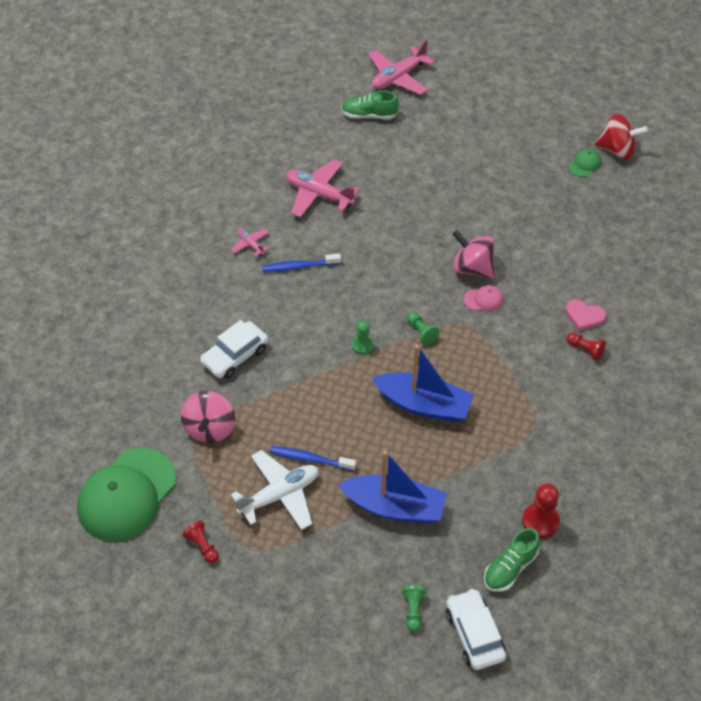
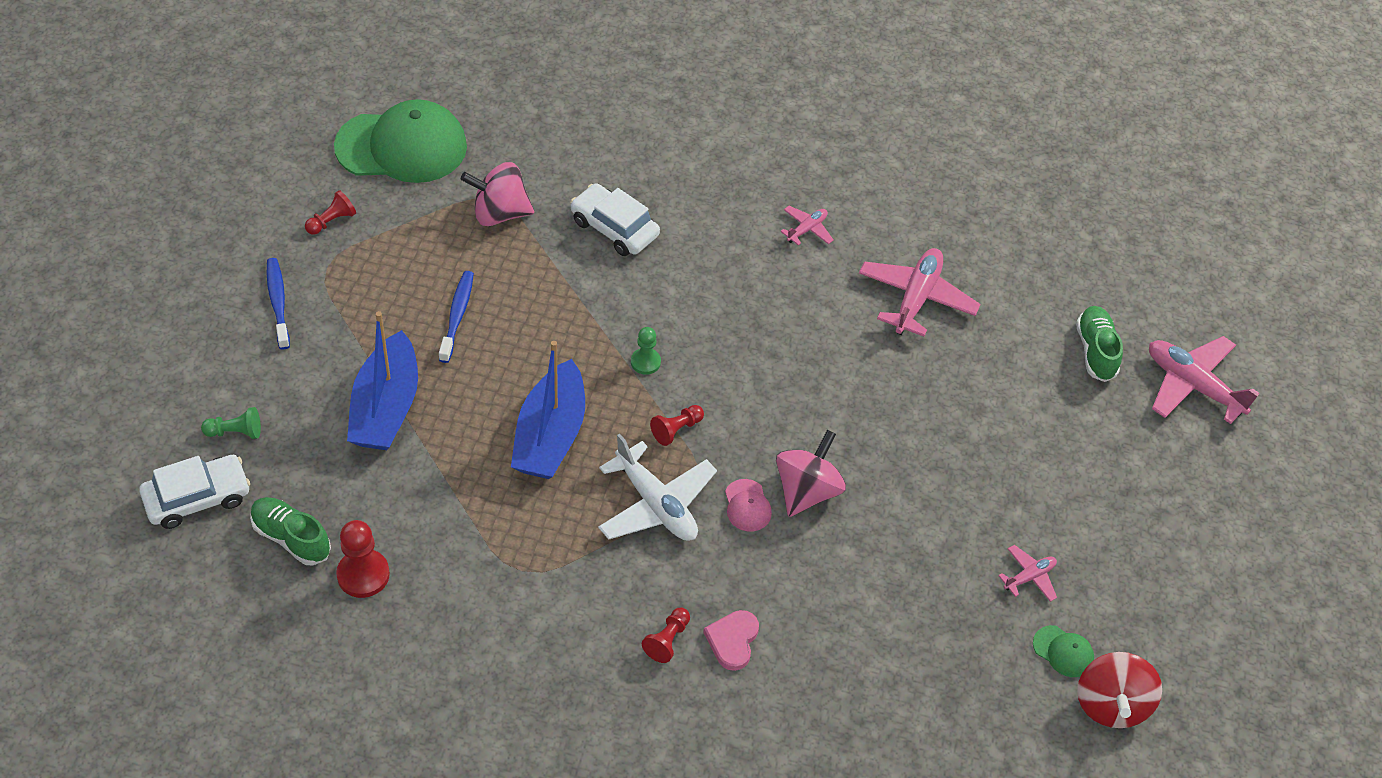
camera: 80 degrees right, 0 degrees up
(126, 495) = (402, 147): green cap -> green cap turned 150 degrees clockwise
(279, 495) = (403, 288): white plane -> white plane (656, 504)
(299, 266) = (776, 284): blue toothbrush -> blue toothbrush (278, 302)
(421, 332) = (676, 429): green pawn -> red pawn
(535, 171) = (1029, 577): none -> pink plane

